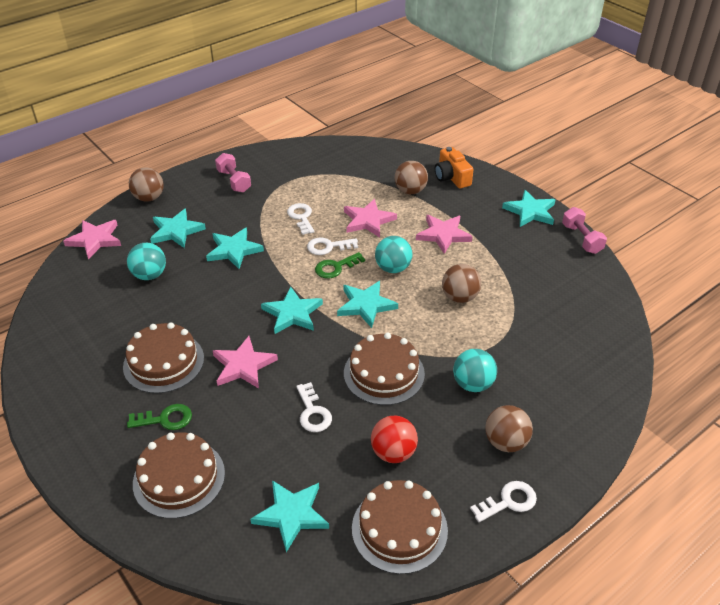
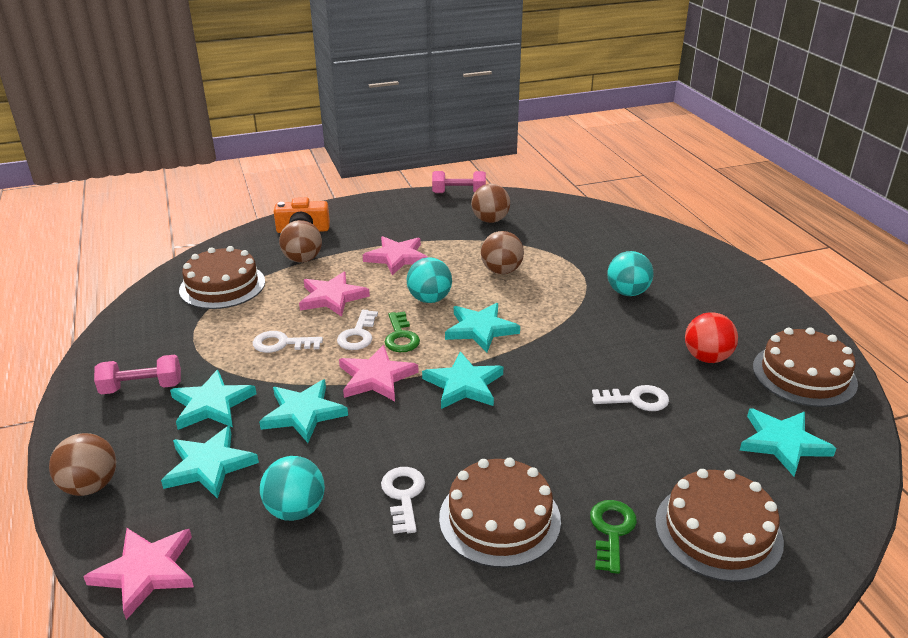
camera: 70 degrees left, 10 degrees down
(243, 365) = (538, 441): pink star -> pink star (376, 377)
(384, 373) = (593, 340): brown cake -> brown cake (222, 286)
(506, 442) = (706, 293): brown ball -> brown ball (490, 220)
(508, 501) = (775, 308): white key -> white key (403, 495)
(530, 211) = (399, 205): turquoise star -> turquoise star (212, 404)

